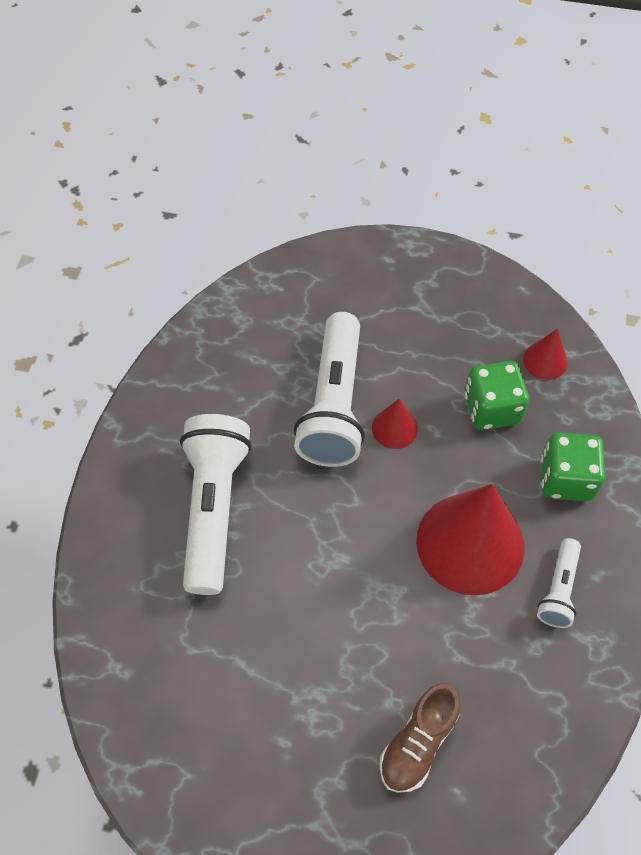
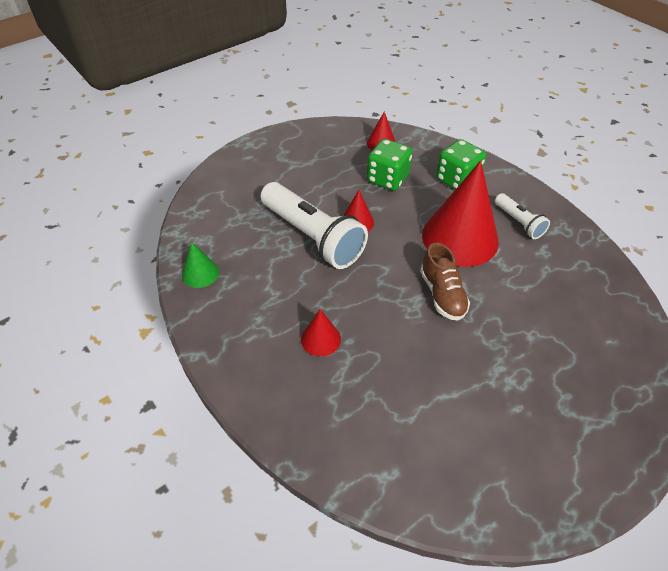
camera: 50 degrees left, 10 degrees down
(200, 351) = (200, 273): none -> green cone
(214, 508) = (320, 339): white flashlight -> red cone
(418, 743) = (567, 340): brown shoe -> brown shoe (442, 294)

